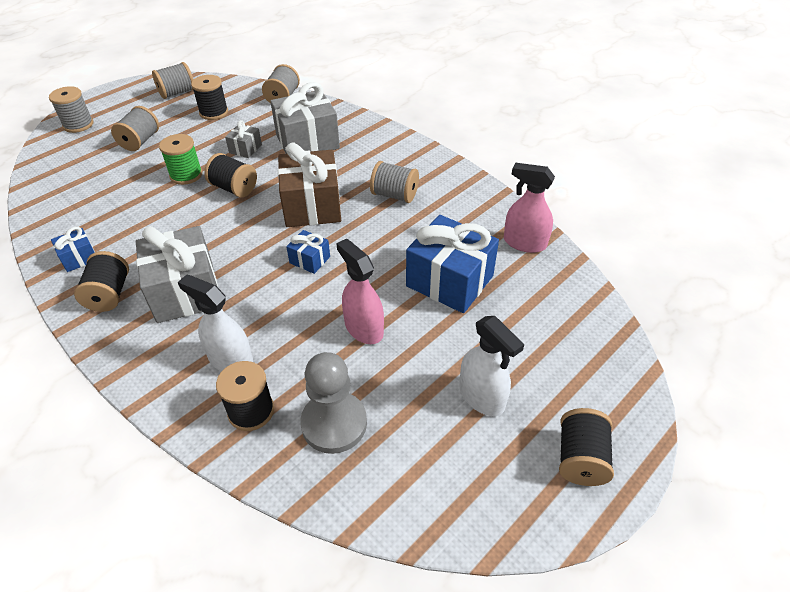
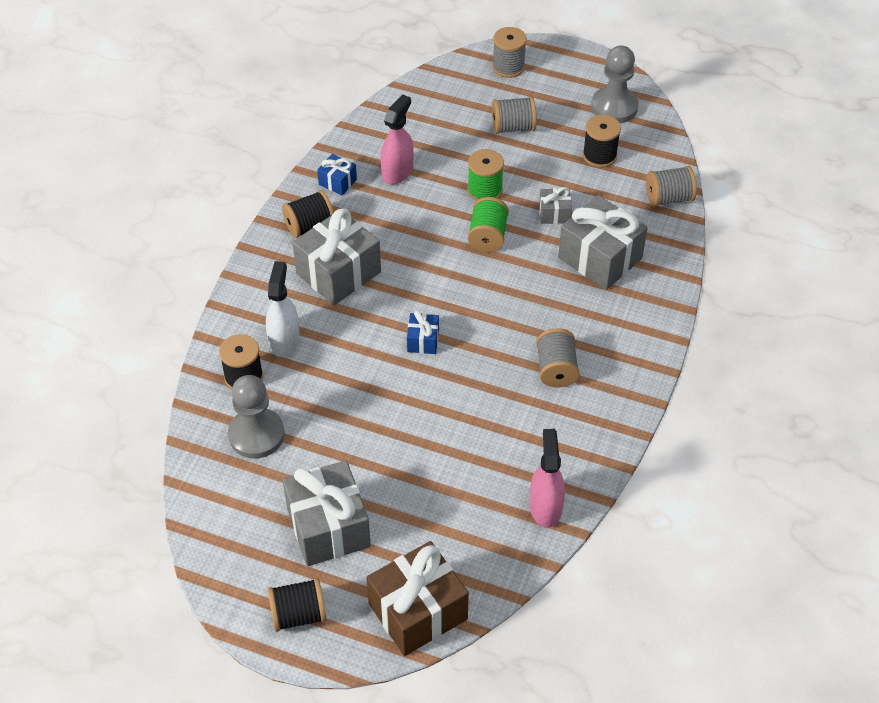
camera: 65 degrees right, 5 degrees up
(177, 93) = (614, 107): grey spool -> grey pawn
(234, 188) = (487, 236): black spool -> green spool
(312, 206) = (498, 309): brown gift -> brown gift (418, 611)
(363, 328) = (361, 415): pink spray bottle -> pink spray bottle (397, 172)
(449, 281) = (454, 459): blue gift -> none
(482, 397) = (328, 527): white spray bottle -> grey gift

